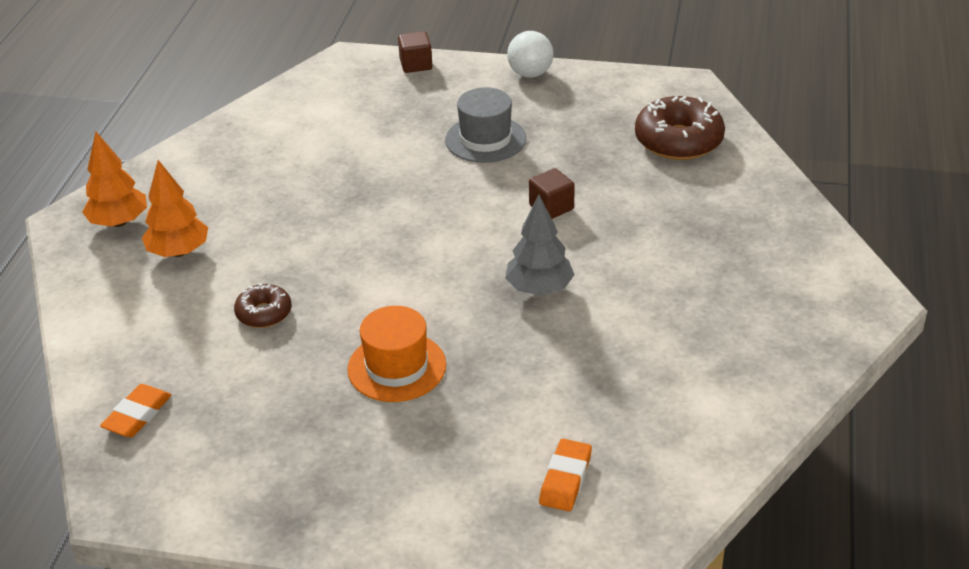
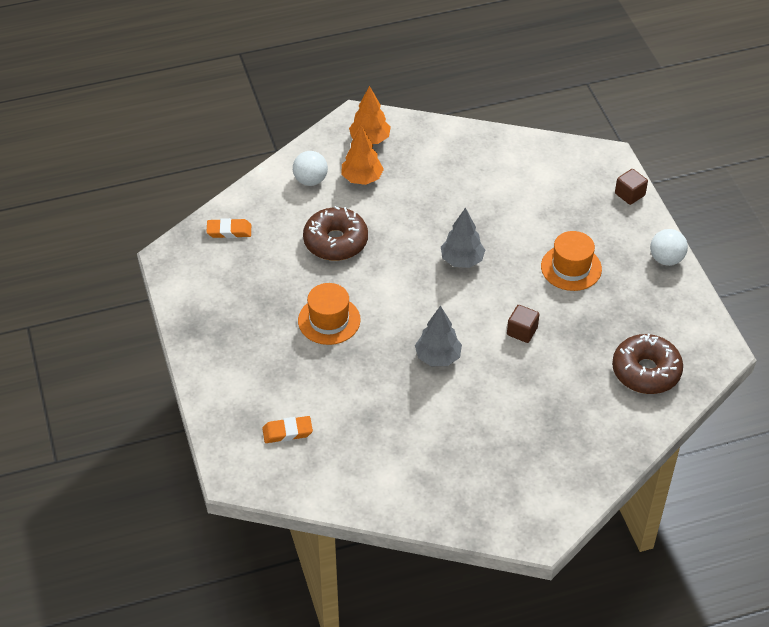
camera: 60 degrees right, 10 degrees up
(131, 300) = (310, 180): none -> white ball
(264, 313) = (335, 242): brown donut -> brown donut, size x1.80
(399, 215) = (462, 260): none -> grey tree
(485, 139) = (571, 268): grey hat -> orange hat

